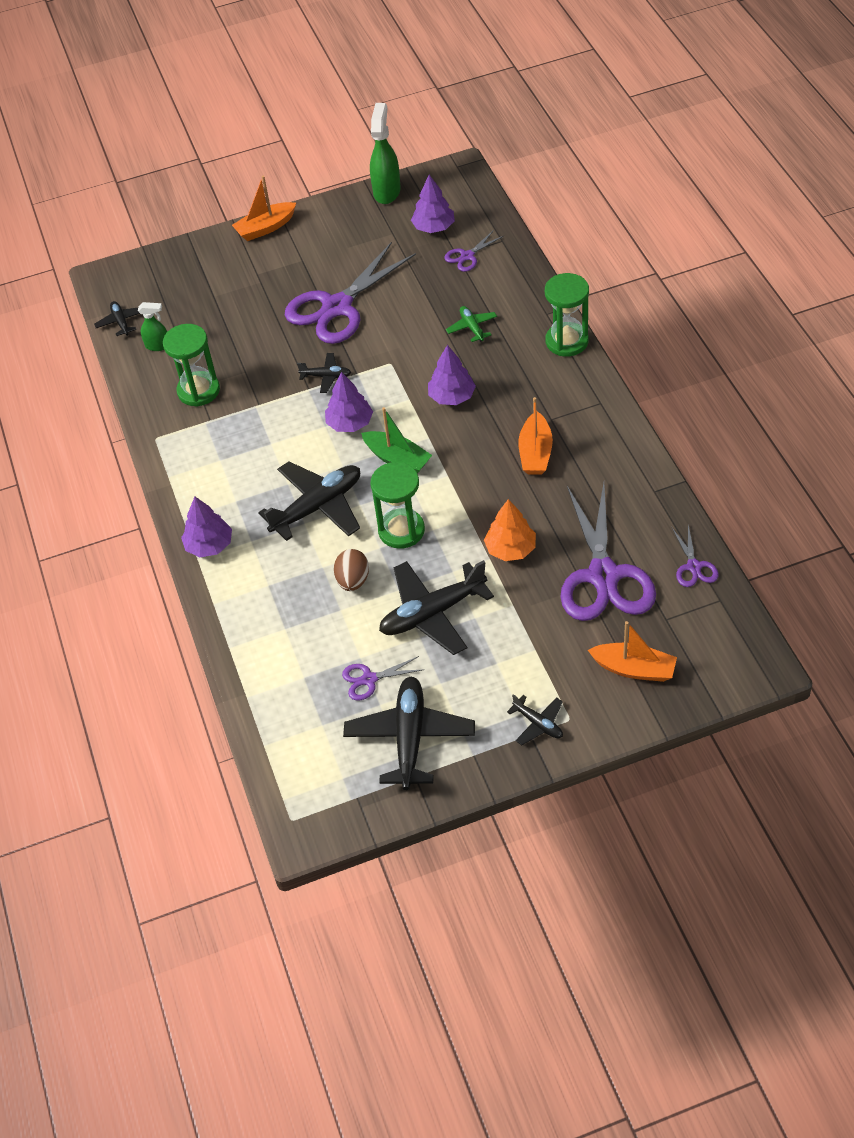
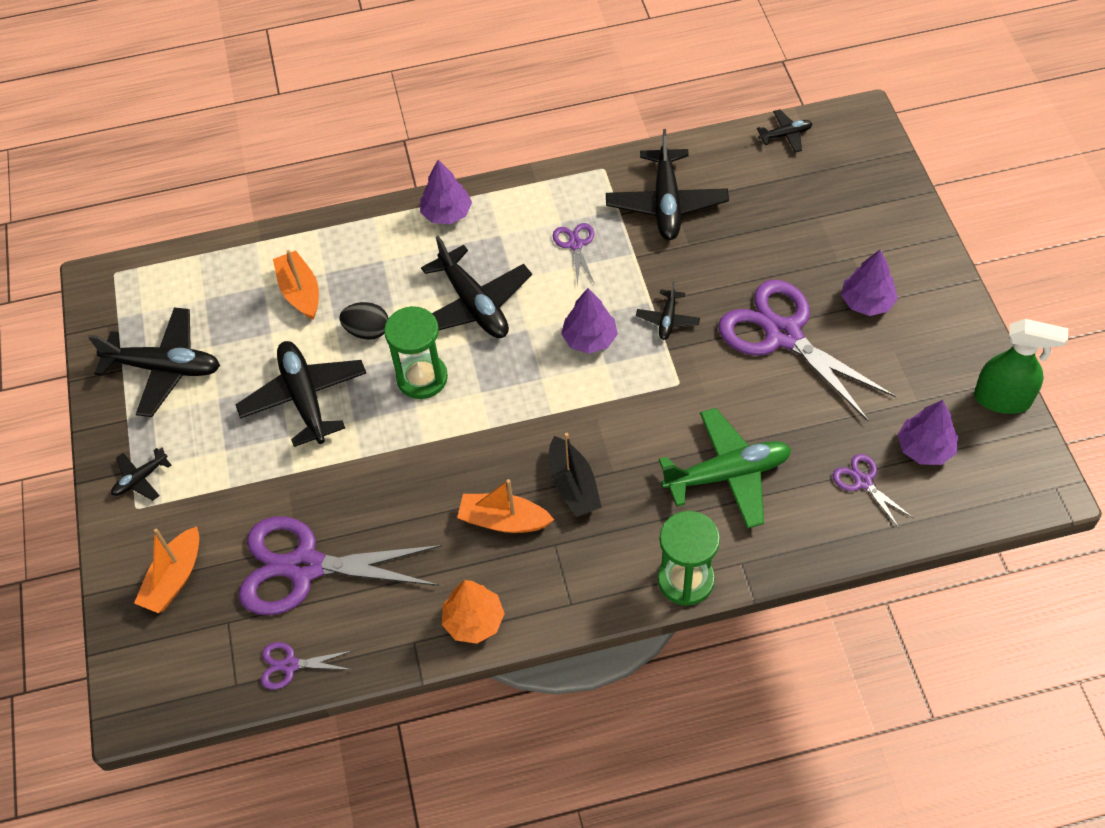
camera: 95 degrees right, 5 degrees up
(158, 346) = (742, 167): green spray bottle -> none
(198, 391) = (666, 203): green hourglass -> black plane
(265, 228) = (937, 267): orange boat -> orange boat (300, 292)
(353, 580) = (367, 331): brown egg -> black egg
(369, 679) = (242, 339): purple scissors -> purple scissors (575, 244)
(397, 459) = (525, 381): green boat -> none
(452, 396) = (612, 442): purple tree -> purple tree (866, 302)
(472, 327) = (727, 474): green plane -> green plane, size x2.02
(496, 415) = (573, 485): none -> black boat
(510, 549) = (368, 479): orange tree -> orange tree (473, 621)

